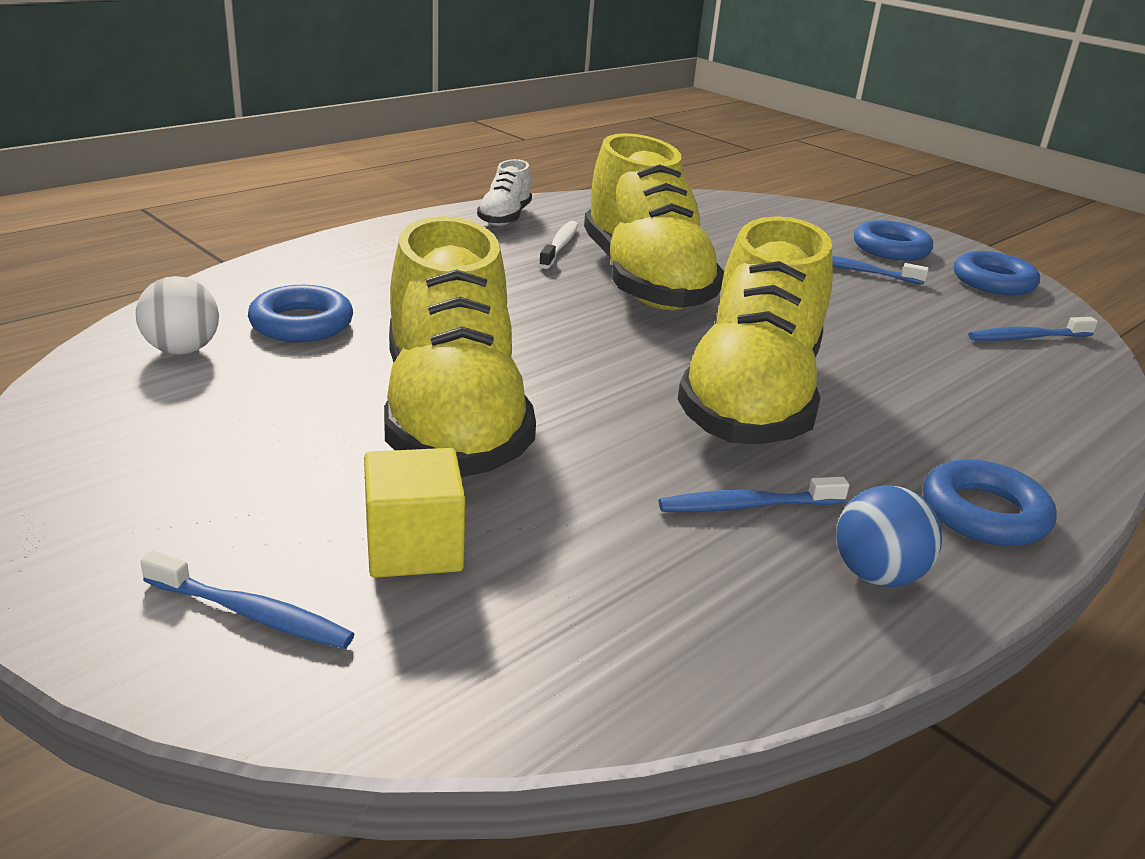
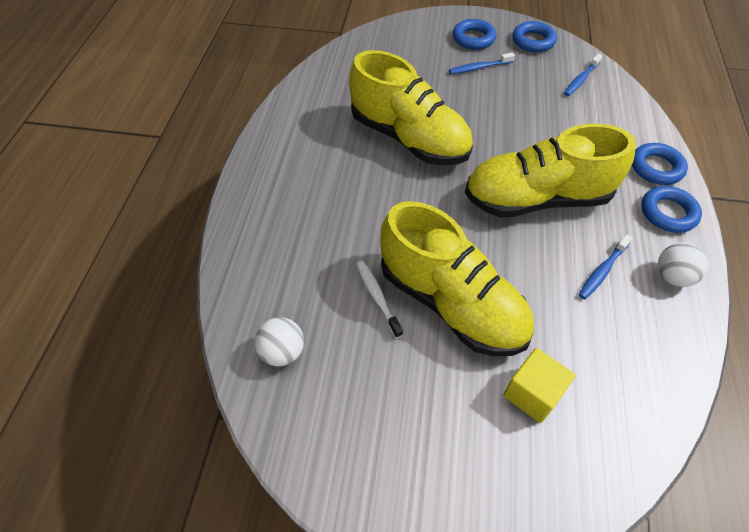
camera: 35 degrees left, 25 degrees up
(252, 614) = (527, 479): blue toothbrush -> none
(301, 323) = (308, 287): blue ring -> blue ring (656, 168)
(505, 217) = (287, 124): white shoe -> none
(560, 246) = (341, 133): white toothbrush -> white toothbrush (377, 297)
(751, 398) = (536, 199): yellow shoe -> yellow shoe turned 105 degrees clockwise
(877, 575) = (672, 276): blue ball -> white ball

